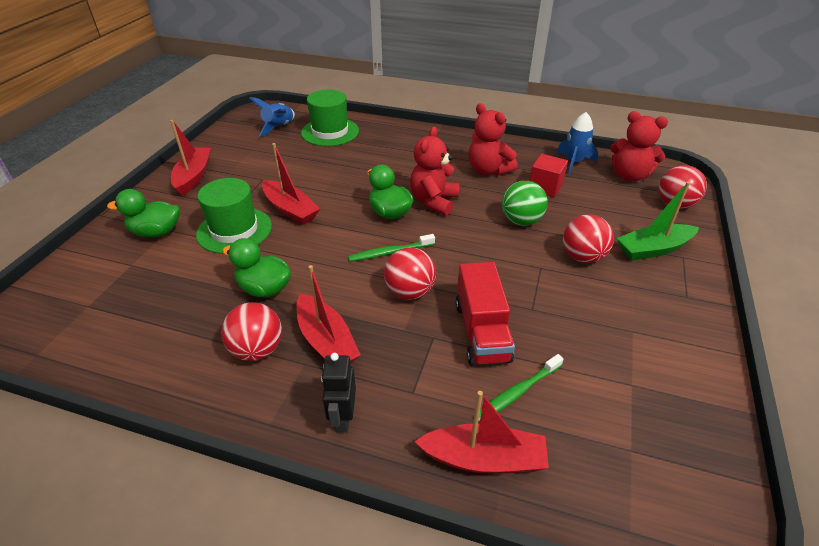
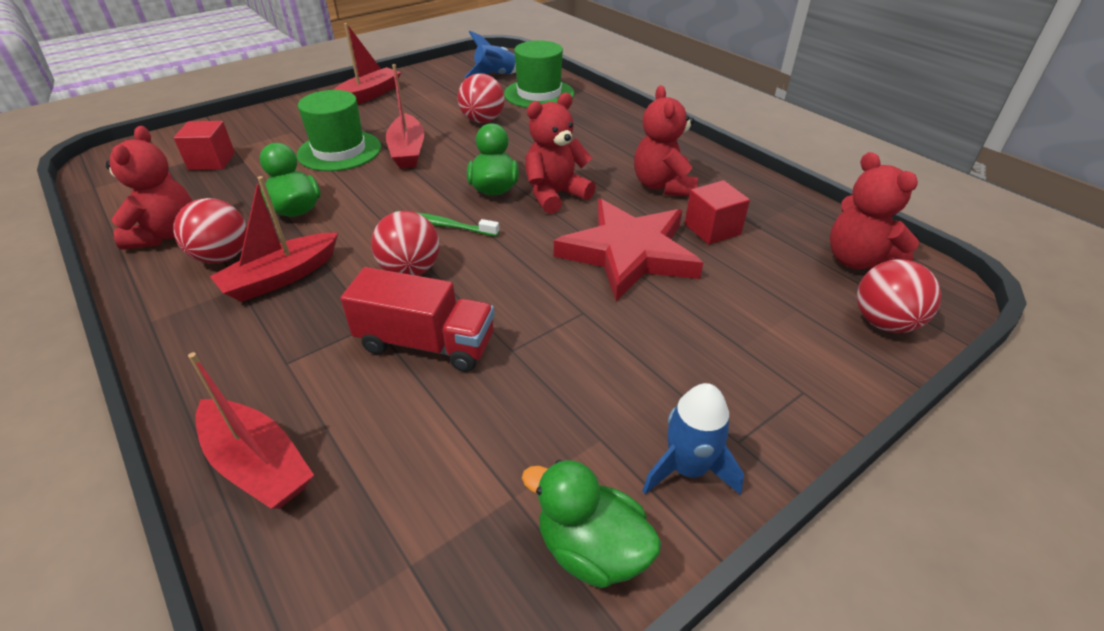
camera: 35 degrees right, 0 degrees up
(128, 283) = (212, 161): none -> red cube
(156, 232) = (282, 130): green duck -> green duck (591, 549)
(179, 357) = (166, 234): none -> red teddy bear
(326, 341) = (281, 277): red boat -> red boat turned 45 degrees clockwise
(343, 418) = (203, 350): black robot -> none
(481, 331) = (426, 343): red truck -> red truck turned 105 degrees counterclockwise
(517, 392) = (376, 423): green toothbrush -> none
(521, 221) = (628, 253): green ball -> red star
(574, 162) = (792, 216): blue rocket -> blue rocket (688, 469)
(582, 257) = (652, 325): red ball -> red ball (482, 120)
(653, 249) = (768, 361): green boat -> none

